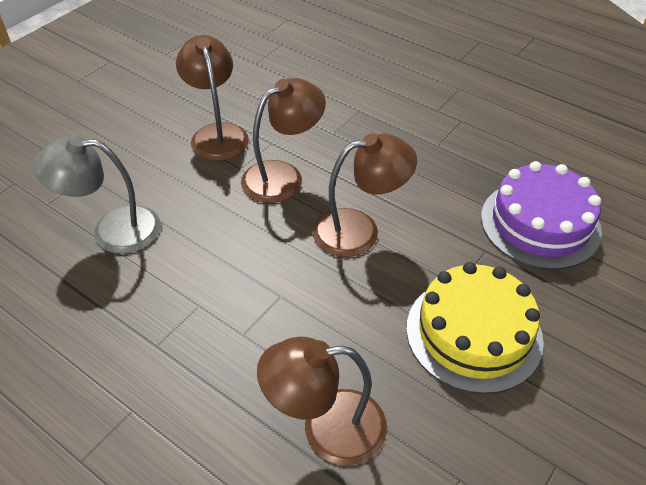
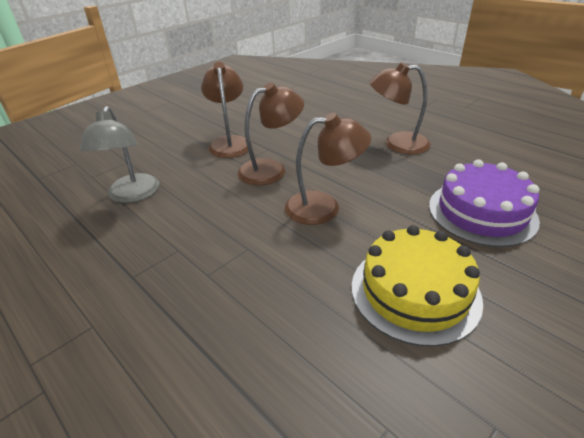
camera: 10 degrees right, 10 degrees down
(112, 230) = (132, 195): grey lamp -> grey lamp turned 105 degrees counterclockwise
(326, 428) = (260, 361): brown lamp -> brown lamp (397, 144)

